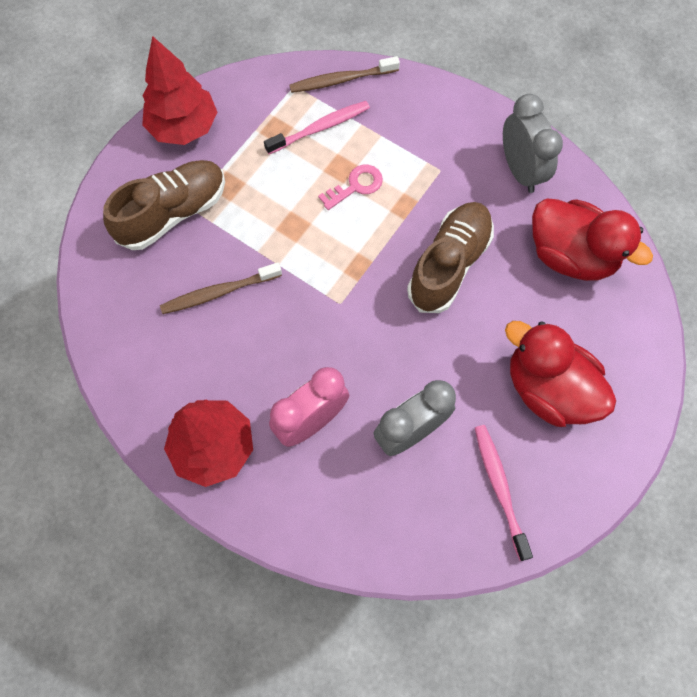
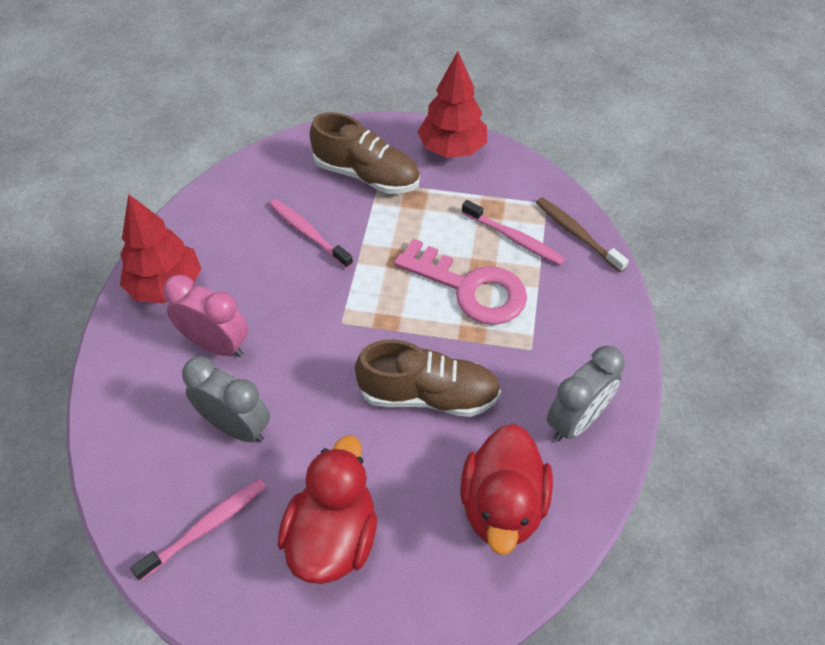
camera: 65 degrees right, 15 degrees down
(219, 292) = (308, 233): brown toothbrush -> pink toothbrush
(355, 186) = (469, 288): pink key -> pink key, size x1.97

